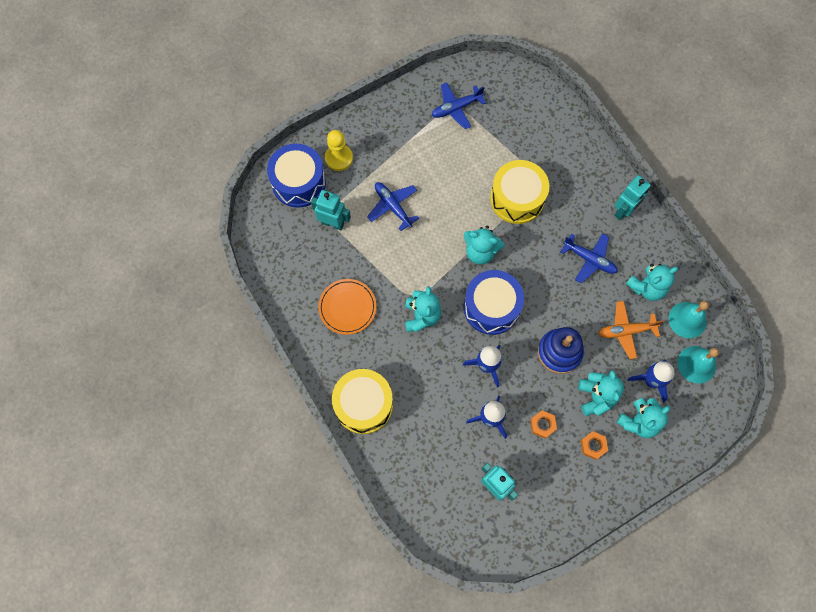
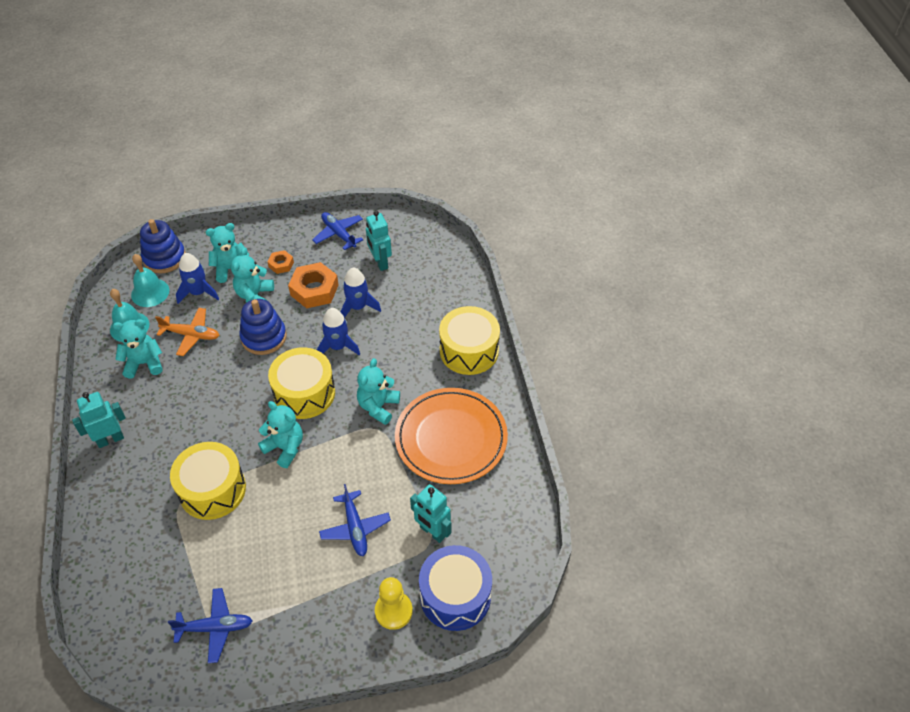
camera: 160 degrees left, 20 degrees down
(347, 307) = (451, 438): orange plate -> orange plate, size x1.73
(491, 307) = (304, 393): blue drum -> yellow drum
(542, 425) = (314, 290): orange nut -> orange nut, size x1.89
(589, 259) = (180, 405): blue plane -> blue plane (338, 234)
(713, 411) = (164, 258): none -> blue stacking toy

